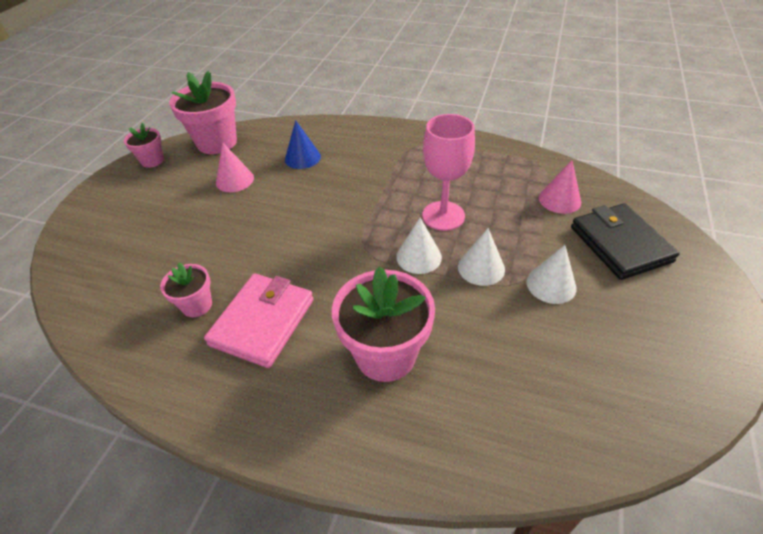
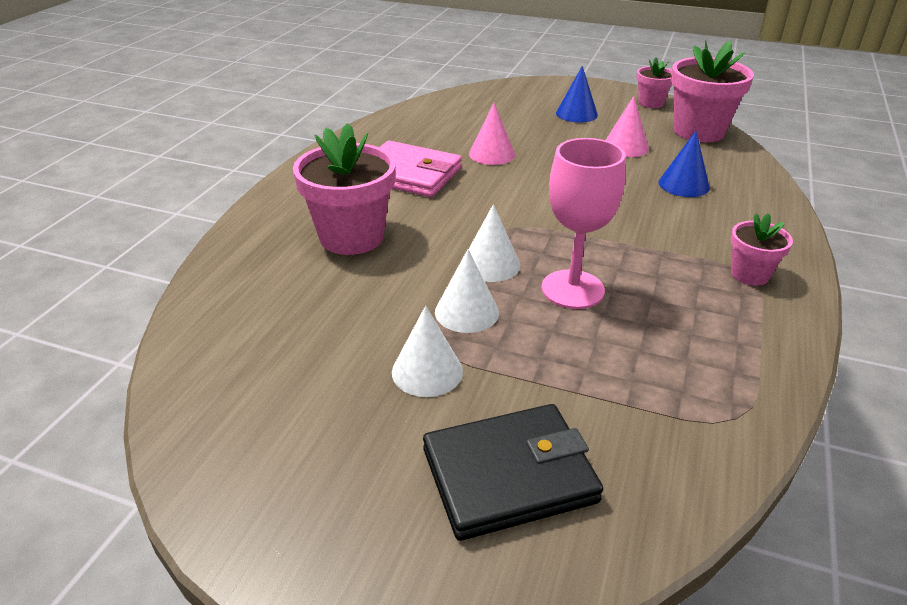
camera: 90 degrees right, 10 degrees down
(158, 204) = (576, 114): none -> blue cone
(197, 305) = (436, 144): pink flower pot -> pink flower pot (749, 274)
(559, 200) = (628, 422): pink cone -> pink cone (492, 154)

